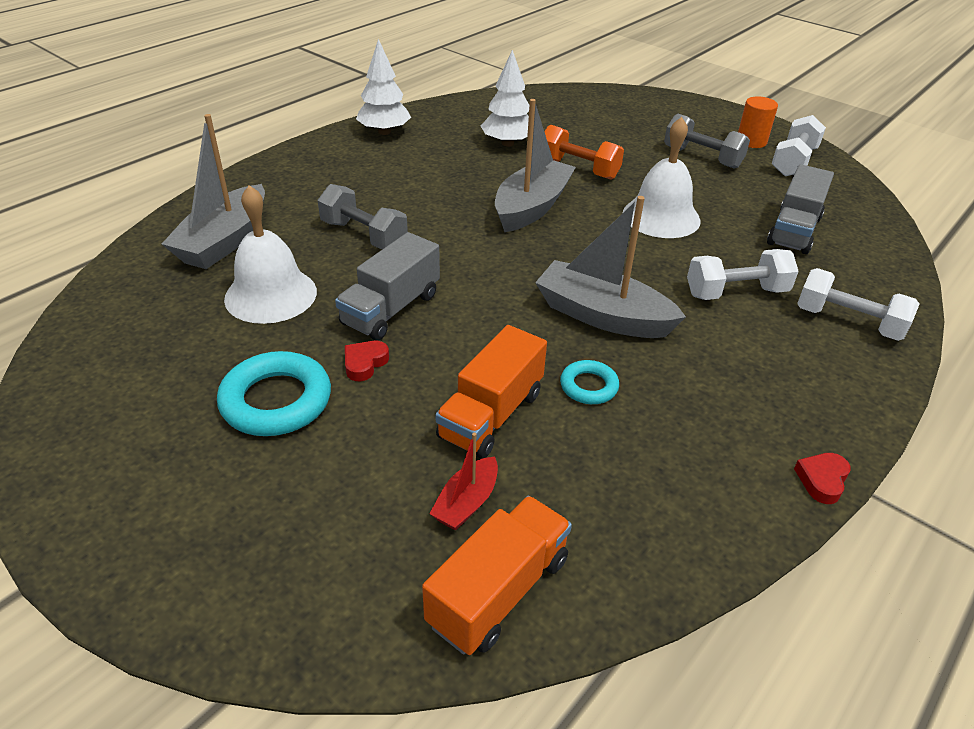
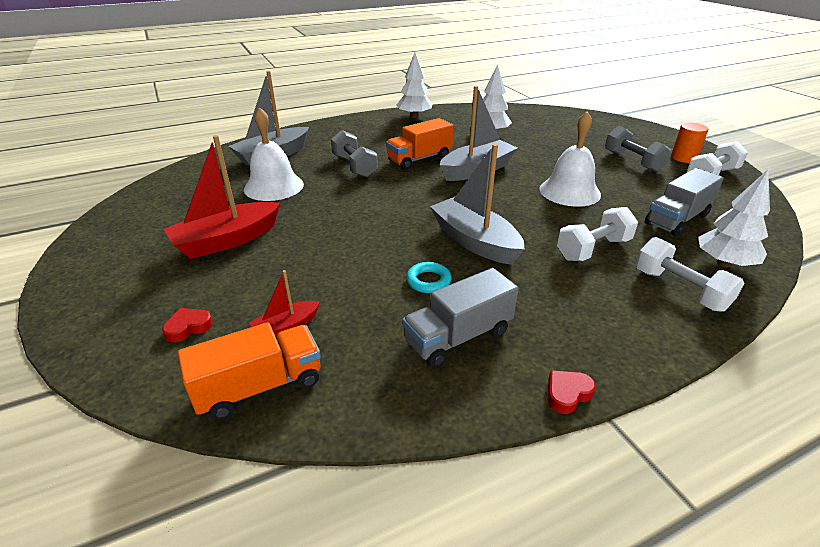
camera: 25 degrees right, 5 degrees down
(276, 401) = (227, 240): turquoise ring -> red boat
(365, 363) = (294, 233): red heart -> red heart (188, 327)
(391, 309) = (336, 208): grey truck -> grey truck (458, 337)
(491, 415) = (347, 281): orange truck -> orange truck (419, 159)
(578, 169) = (529, 154): orange dumbbell -> none
(736, 293) = (593, 249): white dumbbell -> white dumbbell turned 45 degrees counterclockwise
(868, 277) = (724, 263): none -> white tree

